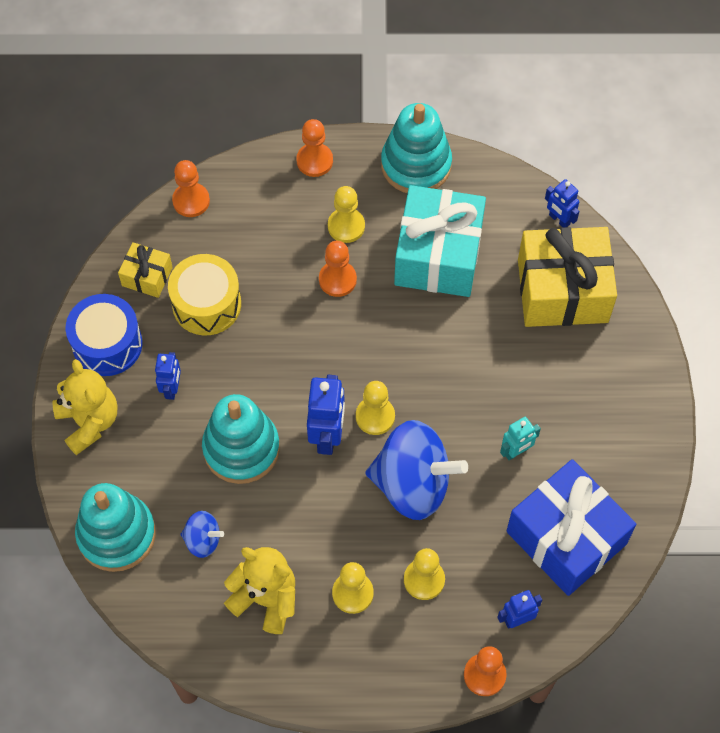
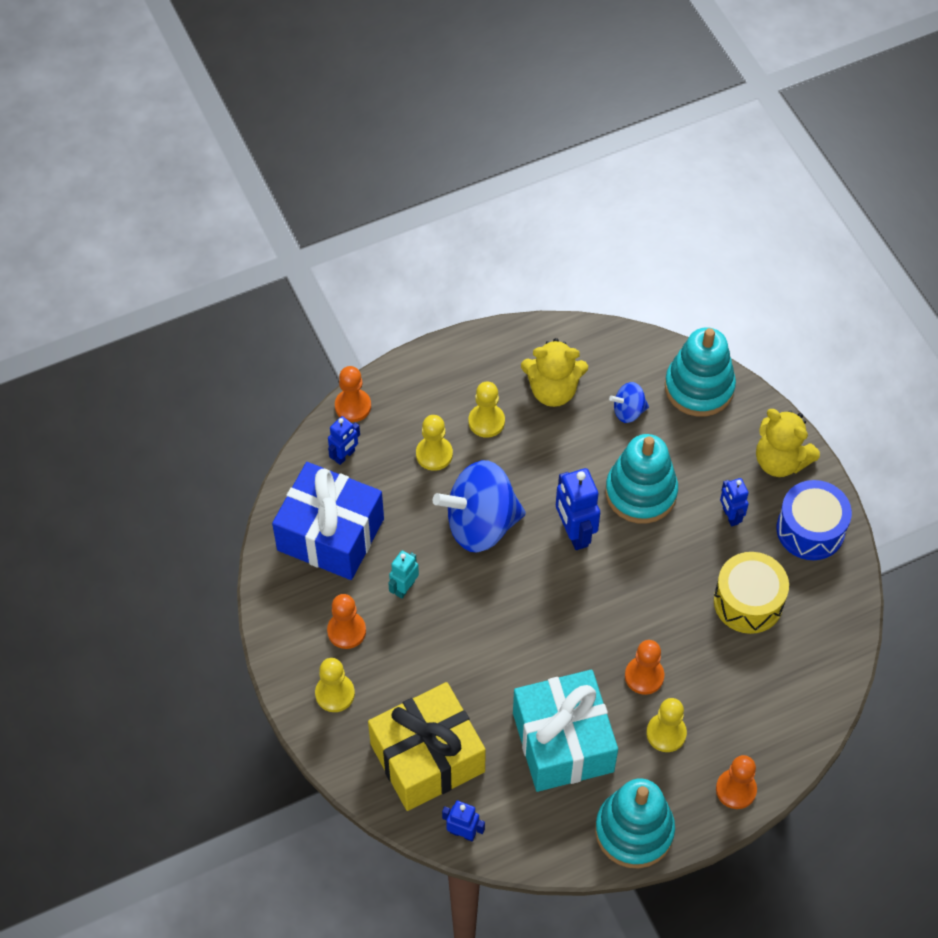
camera: 155 degrees right, 5 degrees down
(147, 276) = (817, 604): yellow gift -> none
(191, 201) = (827, 694): orange pawn -> orange pawn (346, 631)
(375, 416) = (542, 566): yellow pawn -> yellow pawn (335, 694)

